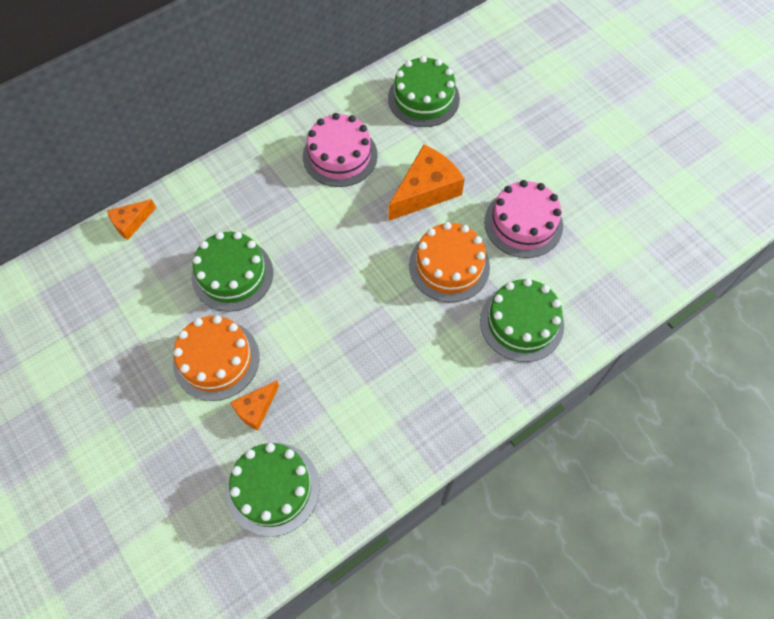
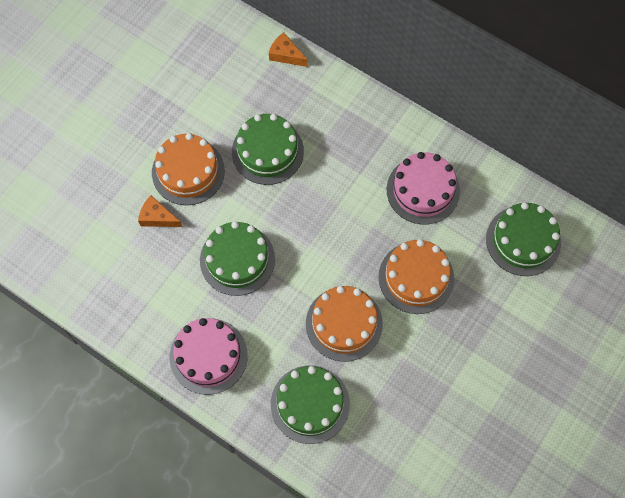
camera: 70 degrees right, 5 degrees up
(273, 488) = (98, 255): green cake -> green cake (237, 259)
(425, 190) = (416, 277): orange cheese -> orange cake
(523, 223) = (416, 376): pink cake -> pink cake (208, 356)

